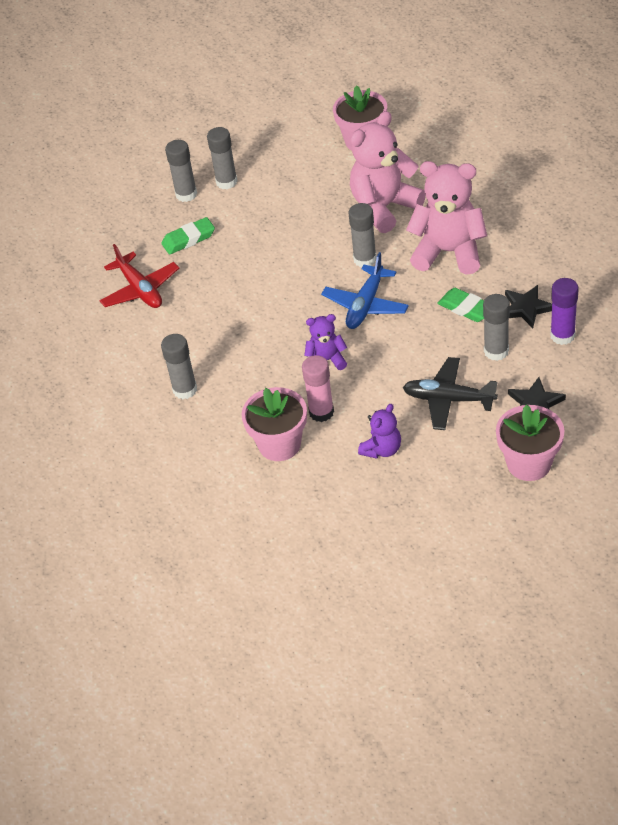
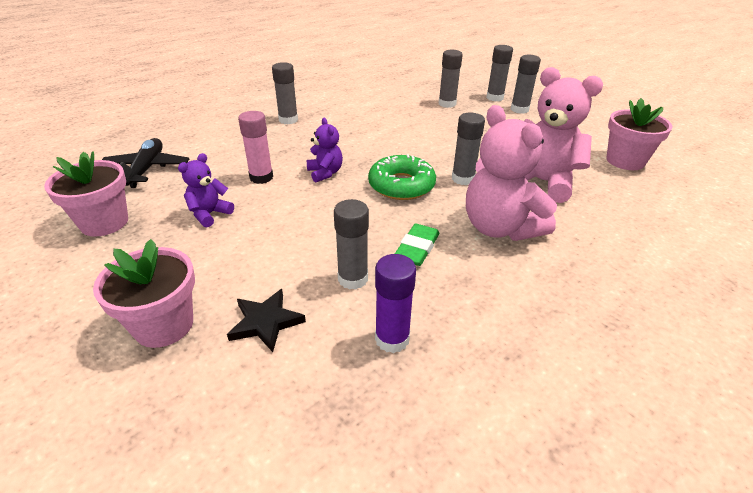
camera: 70 degrees right, 10 degrees down
(140, 290) = (387, 95): red plane -> none
(188, 239) = (447, 104): green eraser -> grey glue stick
(279, 444) = (225, 162): pink flower pot -> pink flower pot (104, 222)
(365, 305) = (401, 185): blue plane -> green donut
(382, 449) = (209, 214): purple teddy bear -> purple teddy bear turned 105 degrees clockwise
(448, 252) = (500, 228): pink teddy bear -> pink teddy bear turned 150 degrees clockwise
(448, 399) = (275, 250): black plane -> black plane (147, 169)
(526, 308) = (433, 298): black star -> none

